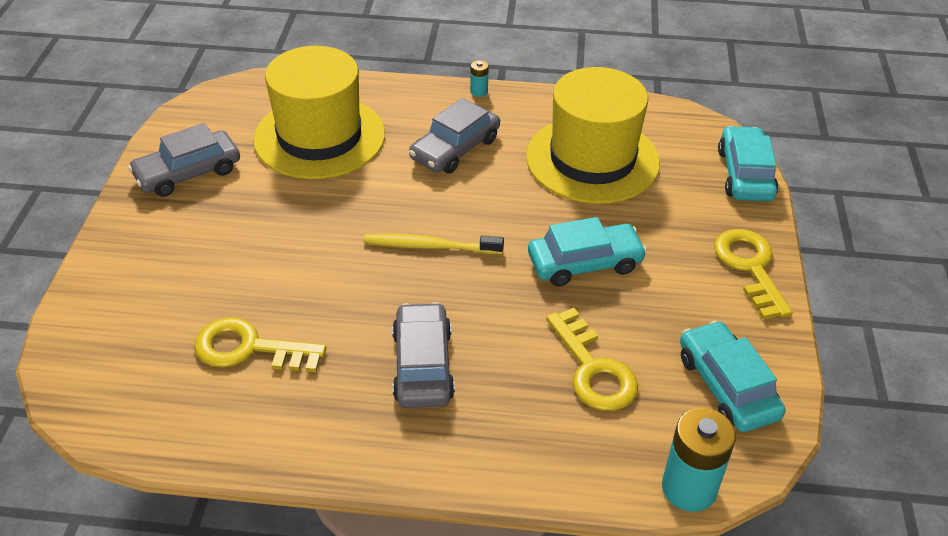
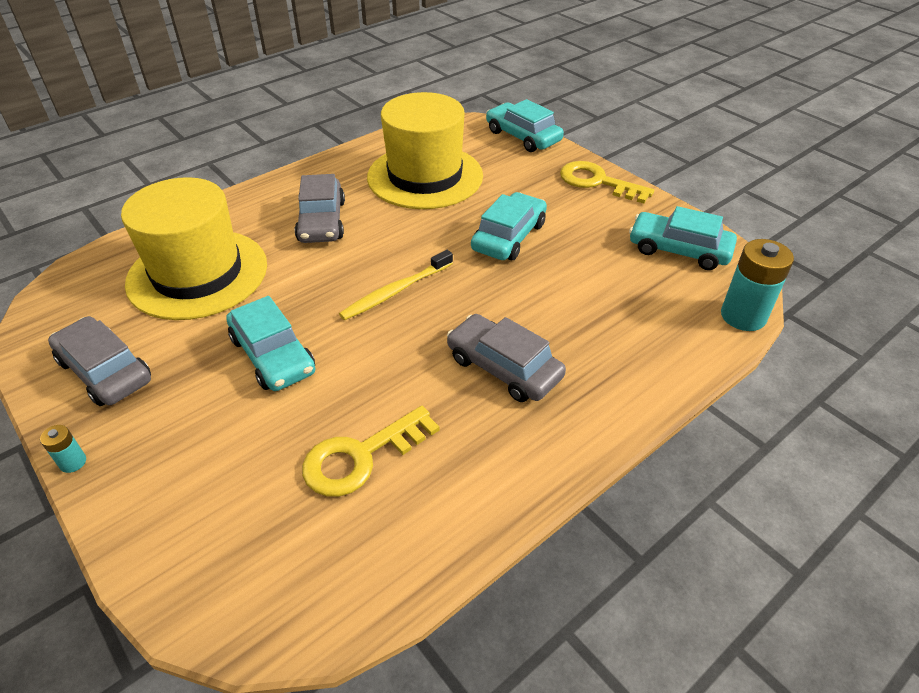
camera: 45 degrees left, 0 degrees up
(188, 173) = (105, 371): grey car -> grey car turned 120 degrees clockwise
(289, 235) = (273, 355): none -> turquoise car
(479, 91) = (286, 177): turquoise battery -> turquoise battery (73, 462)
(593, 369) = (604, 292): yellow key -> none

